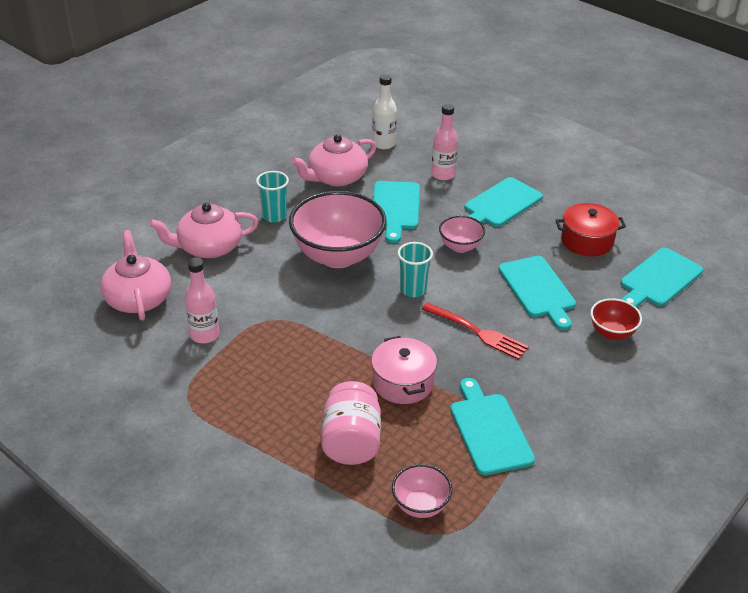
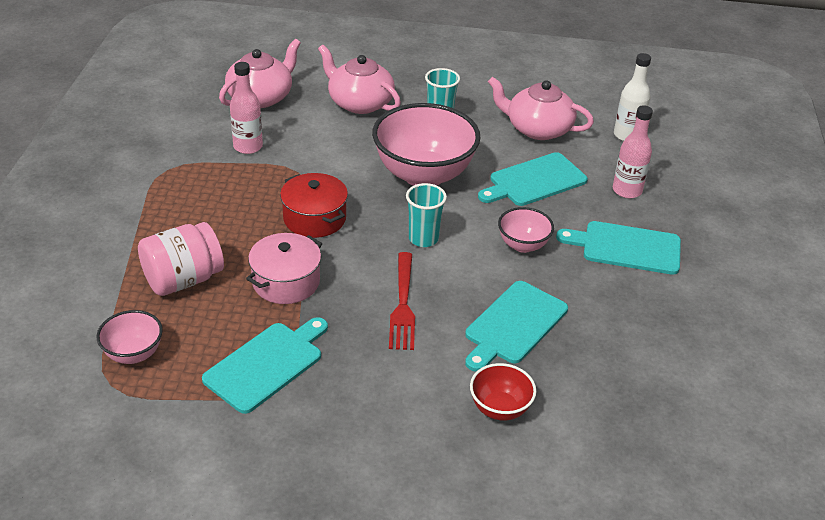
camera: 55 degrees right, 0 degrees up
(587, 241) = (640, 335): red pot -> red pot (314, 218)
(659, 279) = (638, 419): turquoise cutting board -> none

